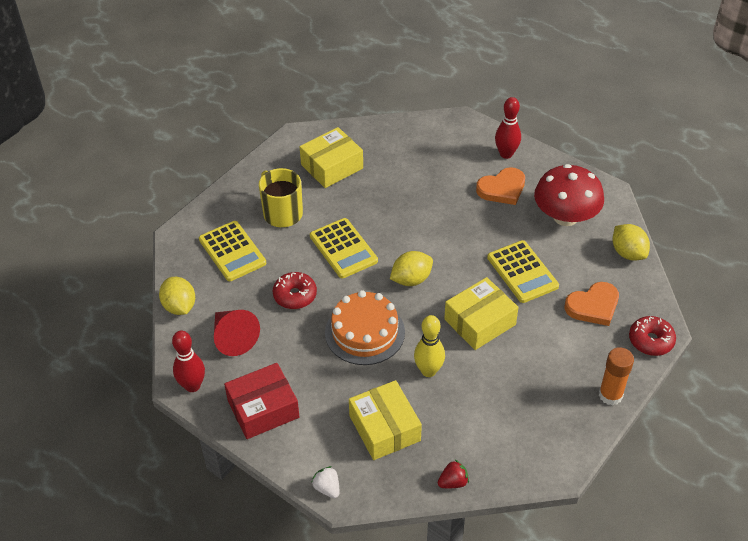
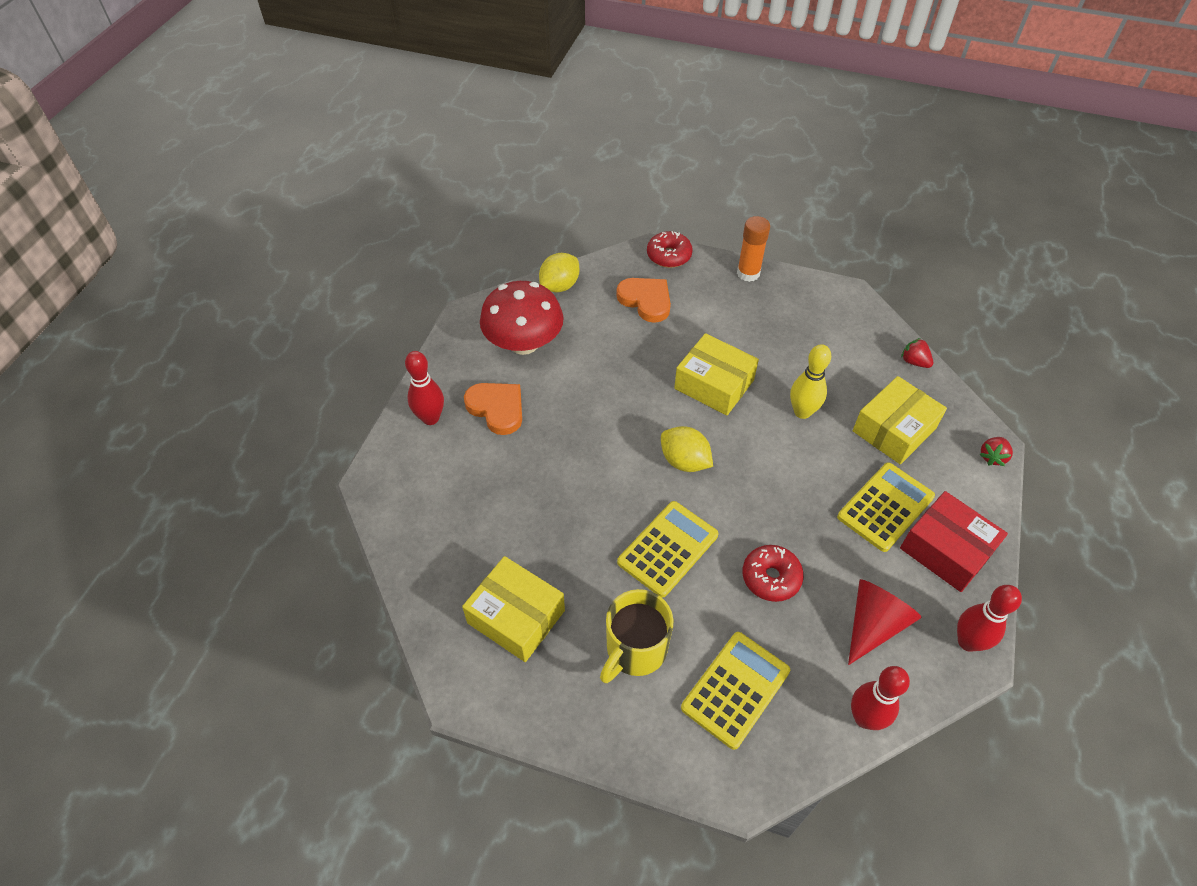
camera: 110 degrees left, 5 degrees up
(179, 306) = (864, 718): yellow lemon -> red bowling pin
(327, 488) = (992, 457): white strawberry -> red strawberry
(365, 332) = (785, 484): orange cake -> none
(522, 272) = (625, 363): yellow calculator -> yellow calculator (885, 507)

